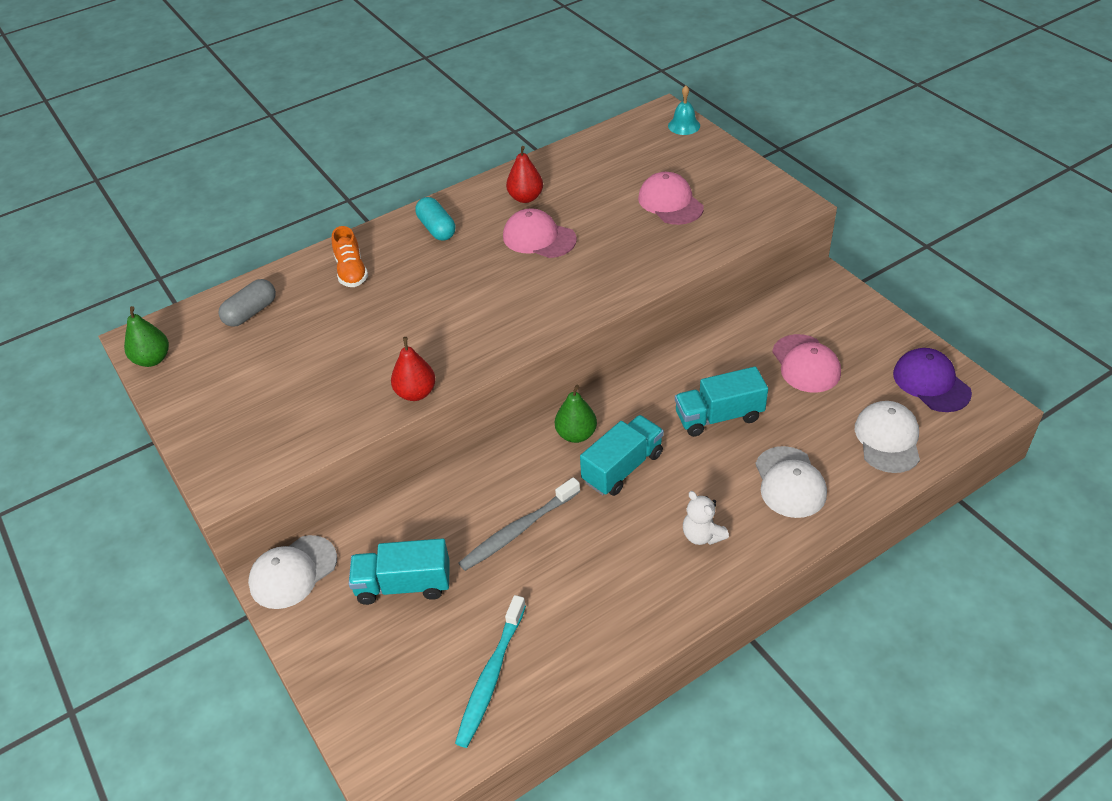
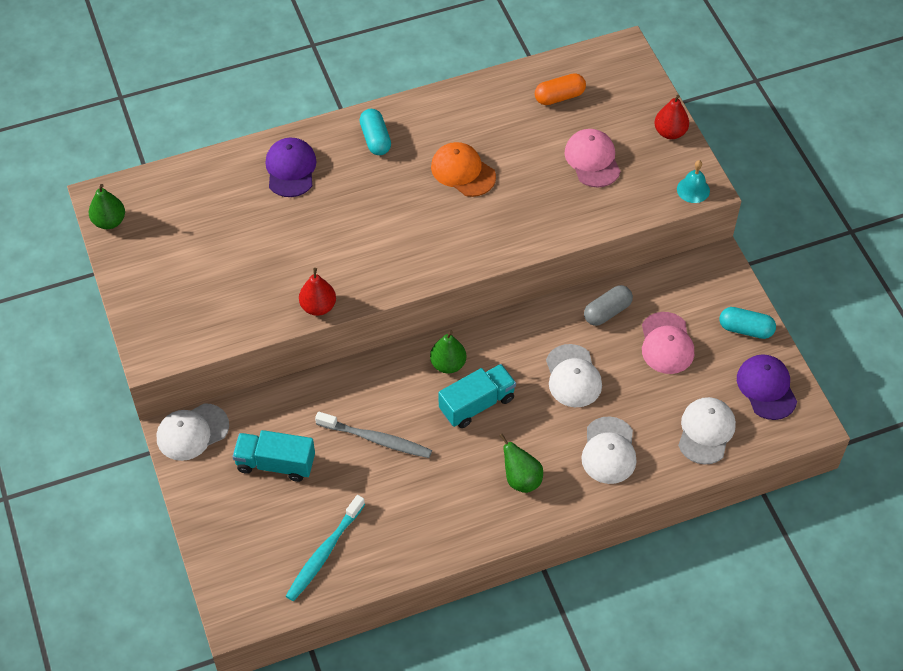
camera: 10 degrees right, 10 degrees up
(251, 312) = (197, 192): grey capsule -> grey capsule (607, 312)
(351, 271) = (291, 169): orange shoe -> purple cap
(518, 530) = (376, 439): grey toothbrush -> grey toothbrush turned 135 degrees counterclockwise
(525, 198) = (464, 123): red pear -> red pear (670, 132)
(539, 238) = (463, 171): pink cap -> orange cap
(615, 159) = (559, 97): none -> orange capsule
(684, 125) = (637, 70): turquoise bell -> turquoise bell (693, 189)
(702, 535) = (521, 479): white teddy bear -> green pear
(719, 416) = (573, 376): turquoise truck -> white cap
(882, 333) = (745, 329): none -> turquoise capsule

